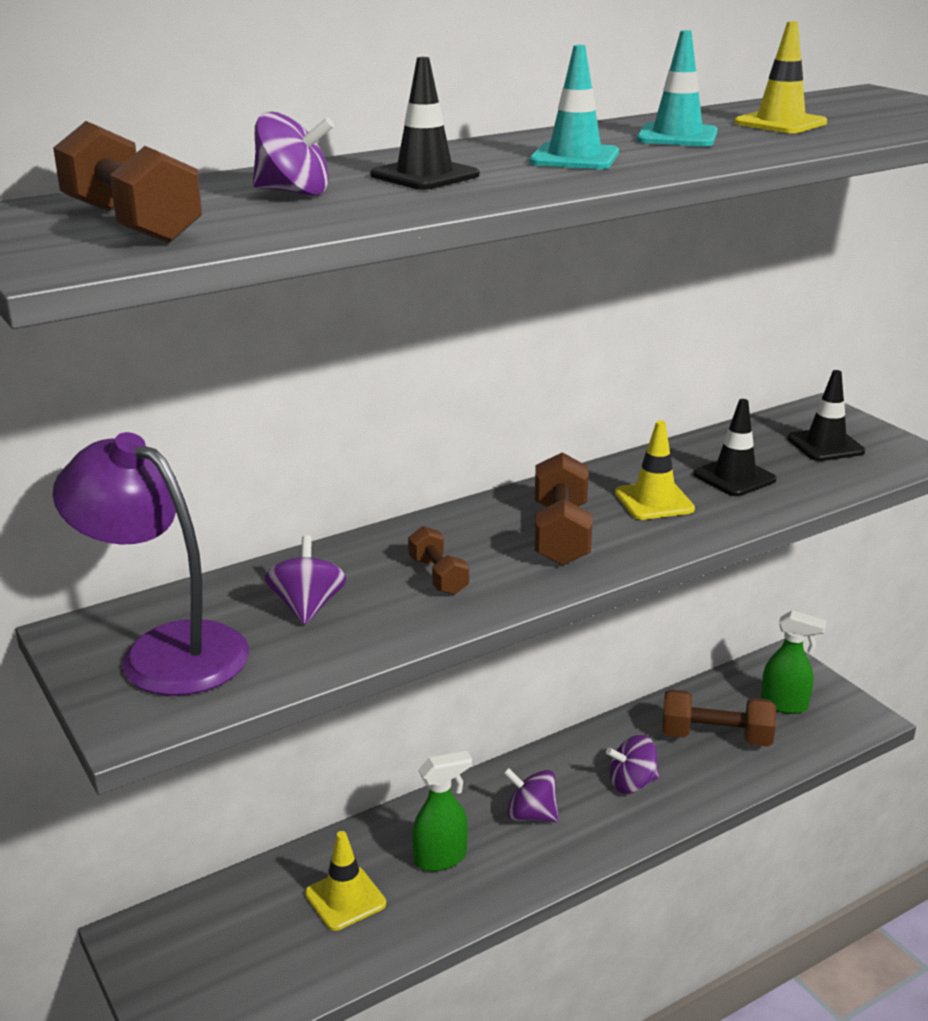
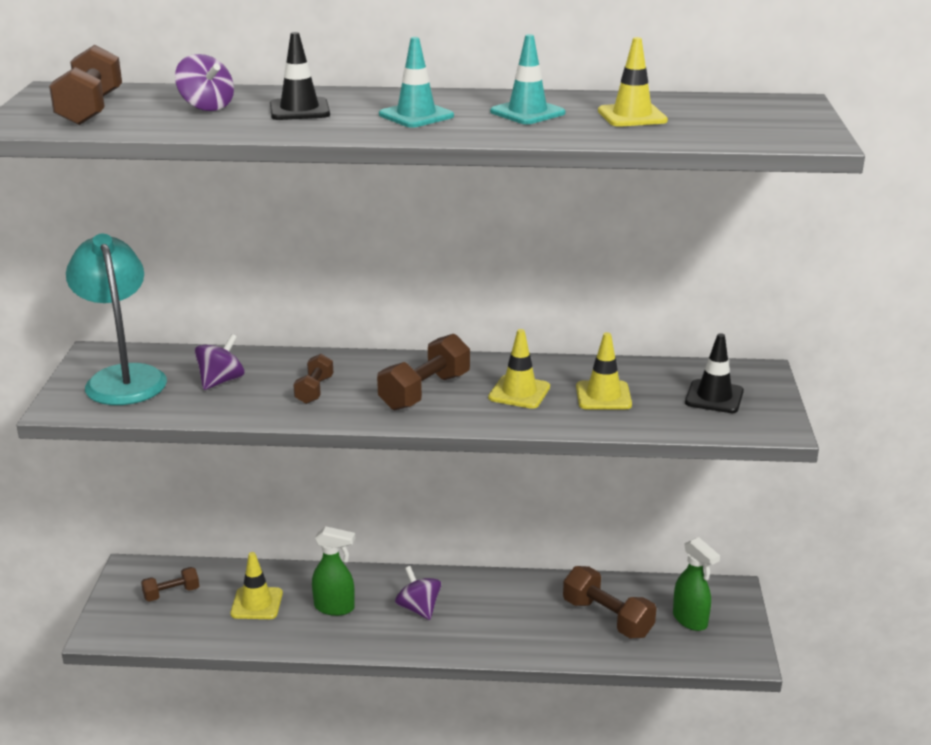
camera: 35 degrees right, 0 degrees up
(165, 650) = (123, 377): purple lamp -> turquoise lamp
(223, 939) = (171, 593): none -> brown dumbbell
(632, 783) = (509, 620): purple spinning top -> none
(734, 477) = (603, 396): black traffic cone -> yellow traffic cone

